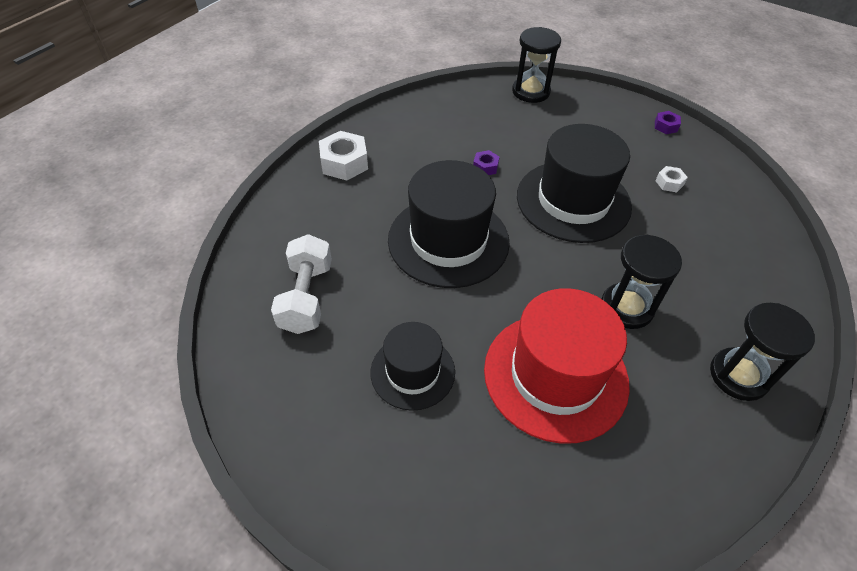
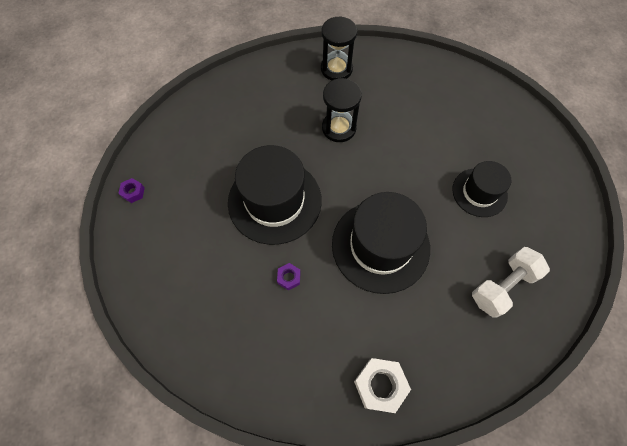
camera: 130 degrees left, 15 degrees up
(531, 92) = (155, 316): black hourglass -> none
(555, 375) = (413, 133): red hat -> none
(669, 183) = (205, 159): white nut -> none

